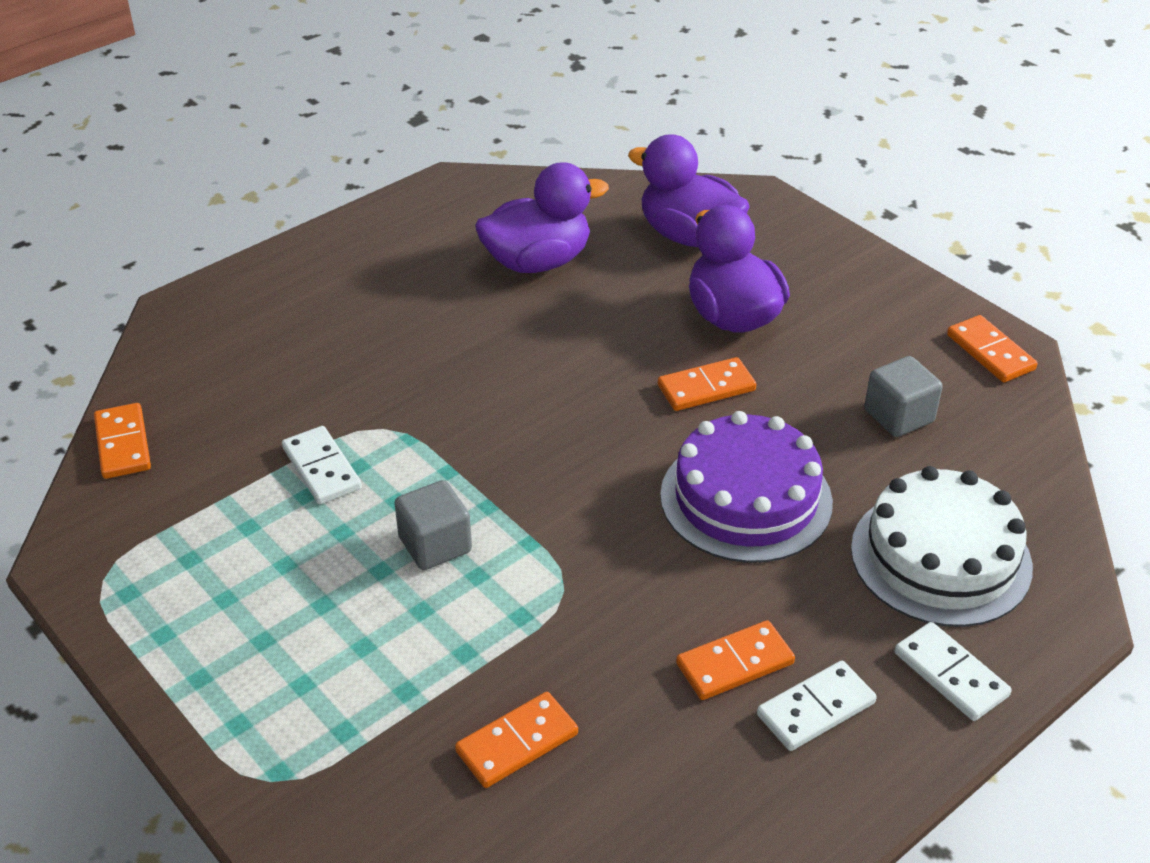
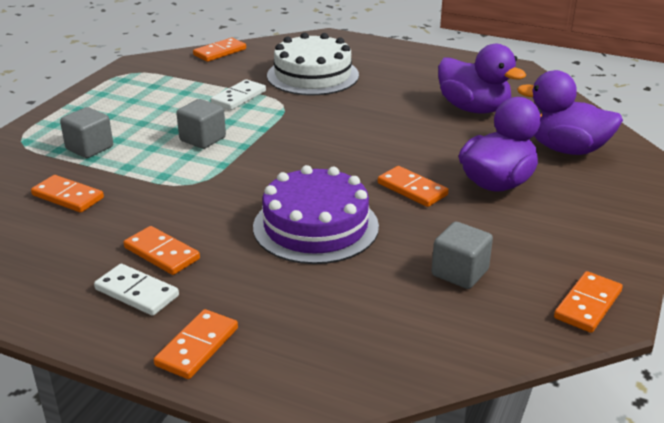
camera: 65 degrees right, 10 degrees down
(368, 688) = (89, 148): none -> grey cube
(688, 236) = (566, 149): purple duck -> purple duck turned 75 degrees counterclockwise
(940, 557) = (317, 321): white cake -> white cake (312, 75)
(950, 674) = (197, 347): white domino -> orange domino

